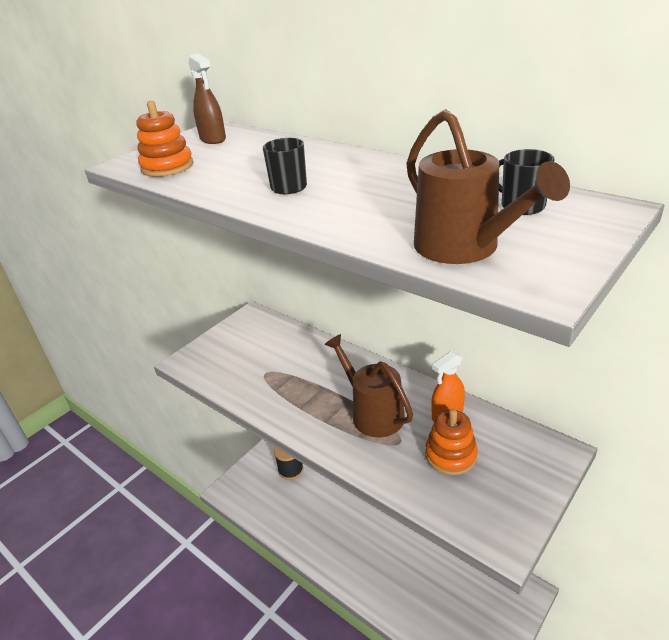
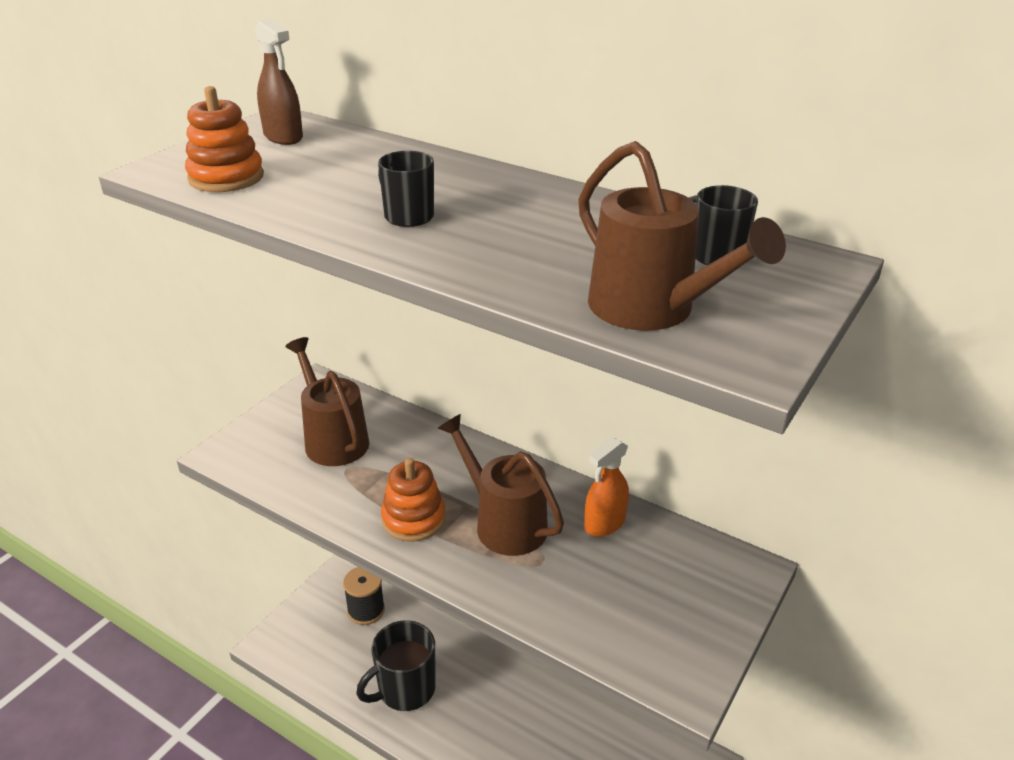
camera: 10 degrees left, 0 degrees up
(258, 352) = (332, 439): none -> brown watering can
(314, 526) = (405, 689): none -> black mug
(450, 455) = (612, 577): orange stacking toy -> orange stacking toy (413, 519)

